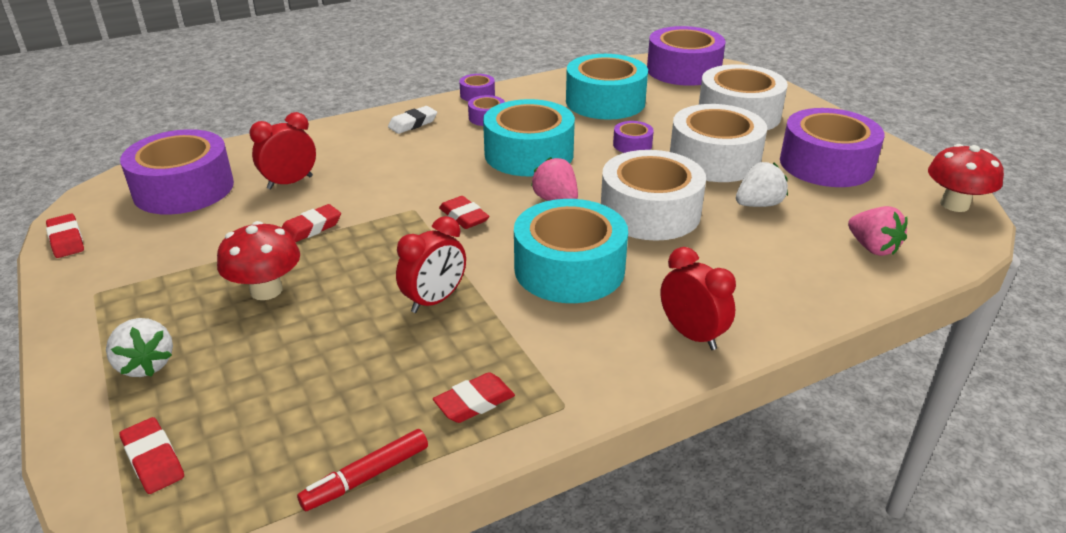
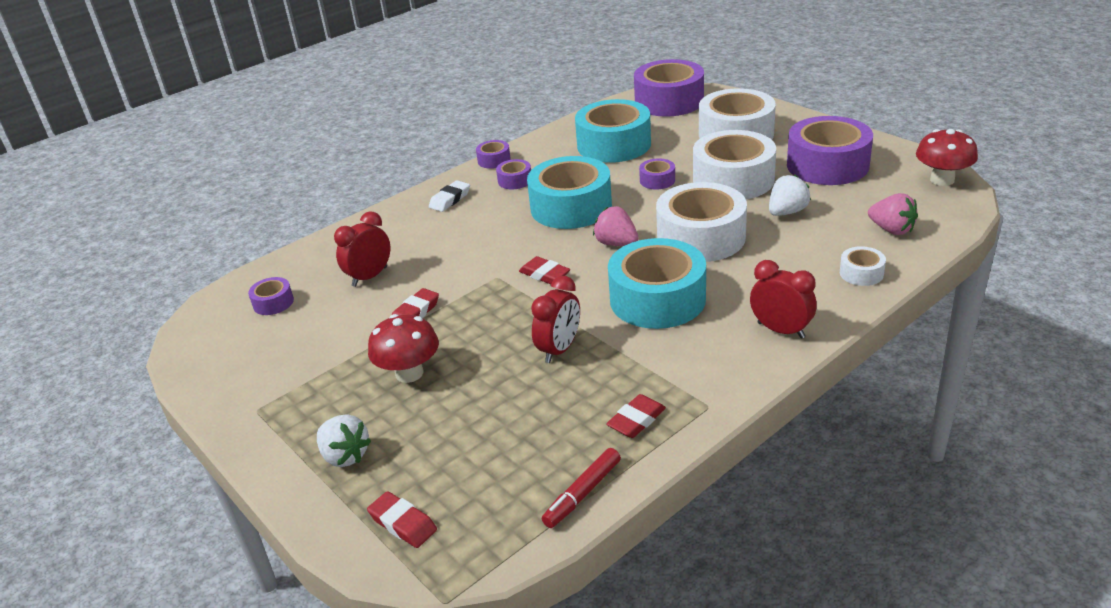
camera: 10 degrees left, 0 degrees up
(66, 240) = (195, 371): red eraser -> none
(184, 189) = (273, 303): purple tape -> purple tape, size x0.45
(816, 290) = (861, 273): none -> white tape

